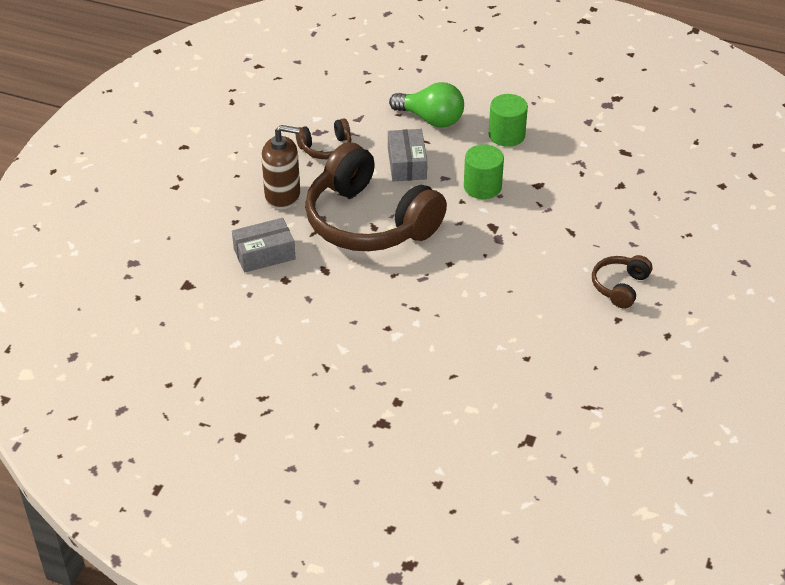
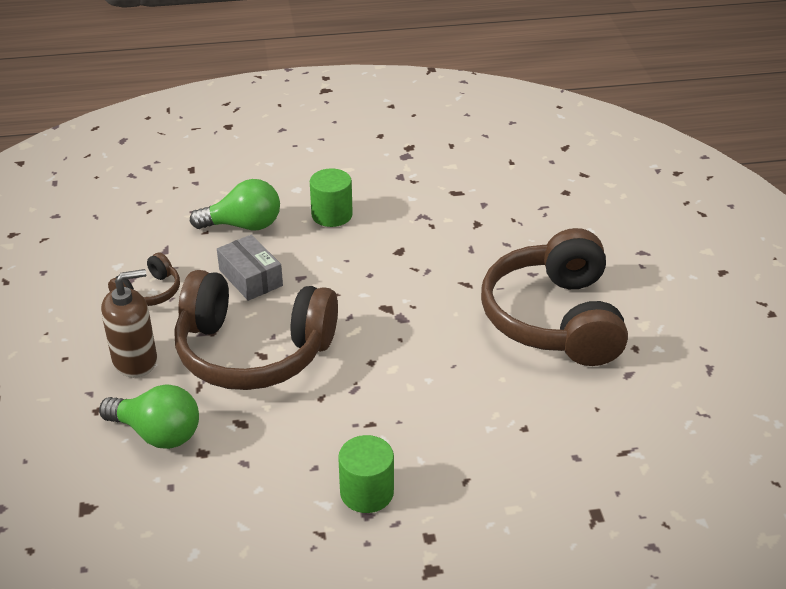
camera: 30 degrees left, 5 degrees down
(264, 254) = (157, 433): grey box -> green light bulb
(482, 187) = (346, 272): green cylinder -> green cylinder (367, 492)
(620, 286) = (554, 319): brown headphones -> brown headphones, size x2.26

